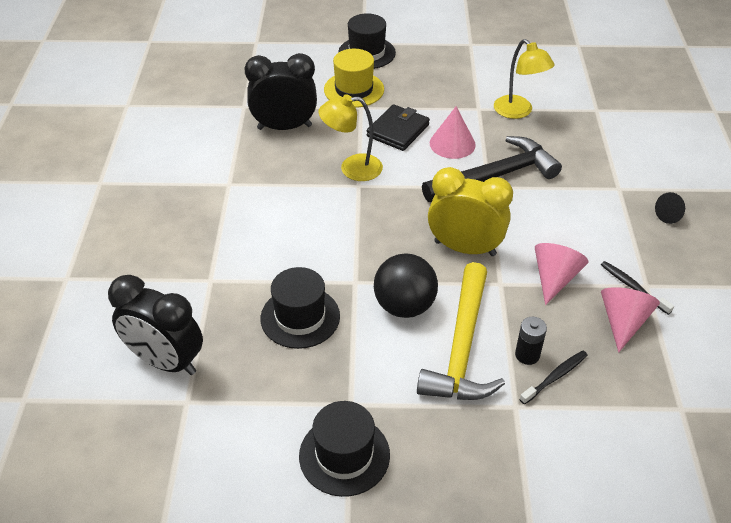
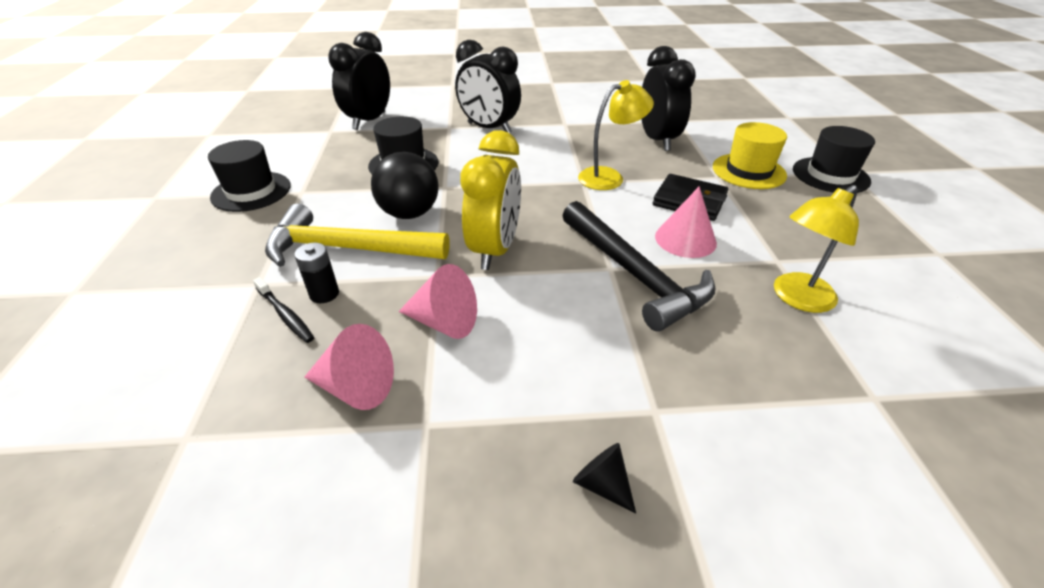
camera: 85 degrees right, 5 degrees down
(224, 245) = (489, 128): none -> black clock
(352, 168) = (609, 177): yellow lamp -> yellow lamp turned 75 degrees clockwise
(633, 287) = (422, 406): black toothbrush -> none

